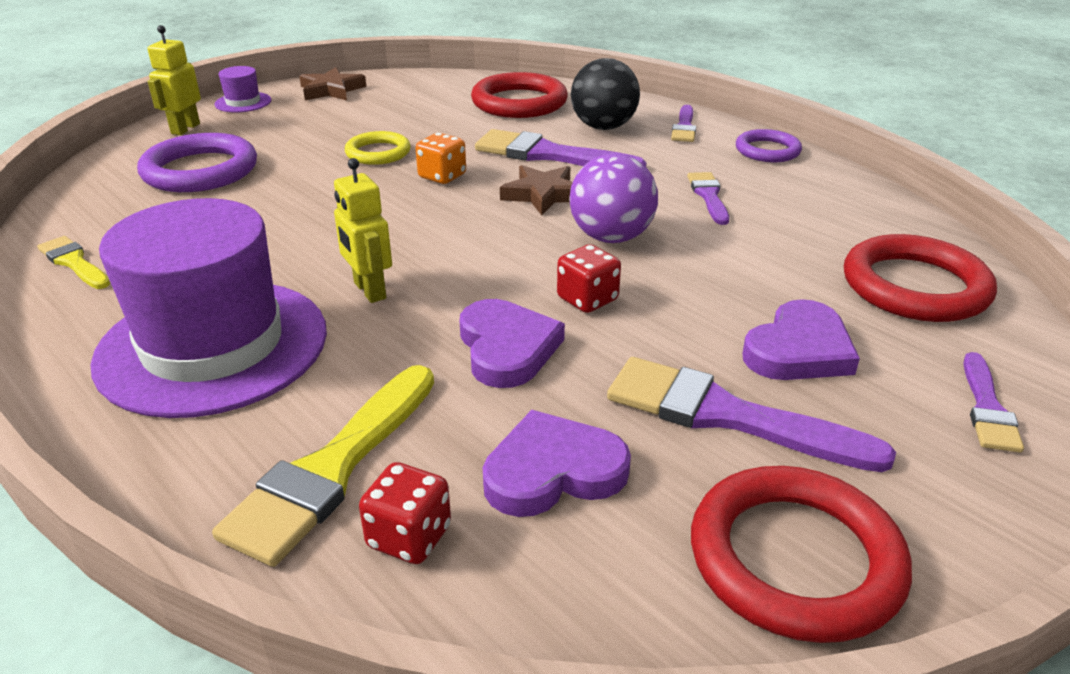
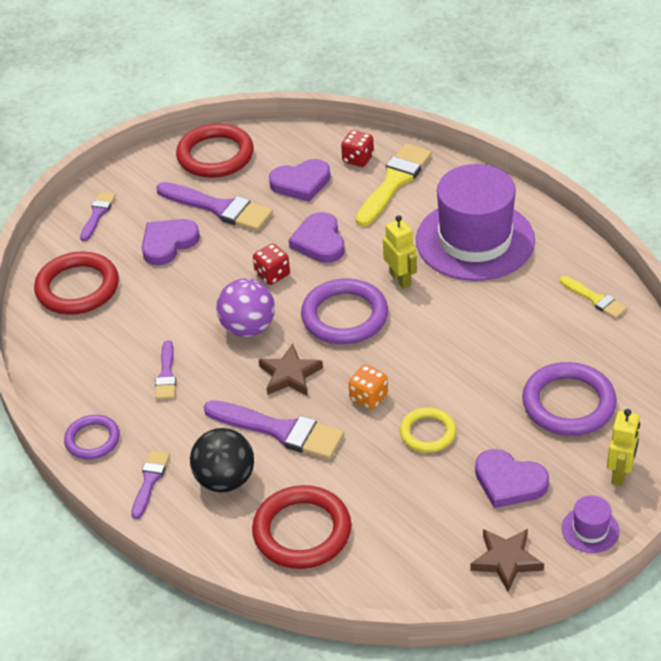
camera: 175 degrees left, 10 degrees up
(304, 125) = (509, 482): none -> purple heart
(466, 248) = (344, 316): none -> purple ring

